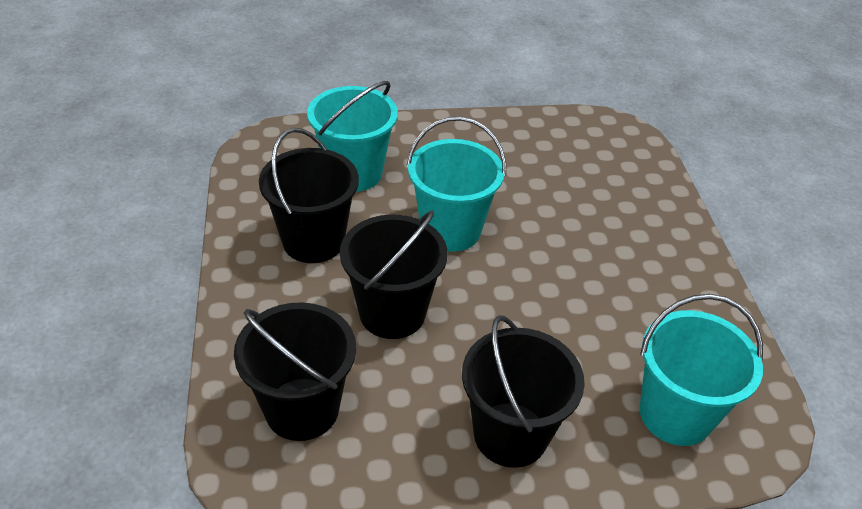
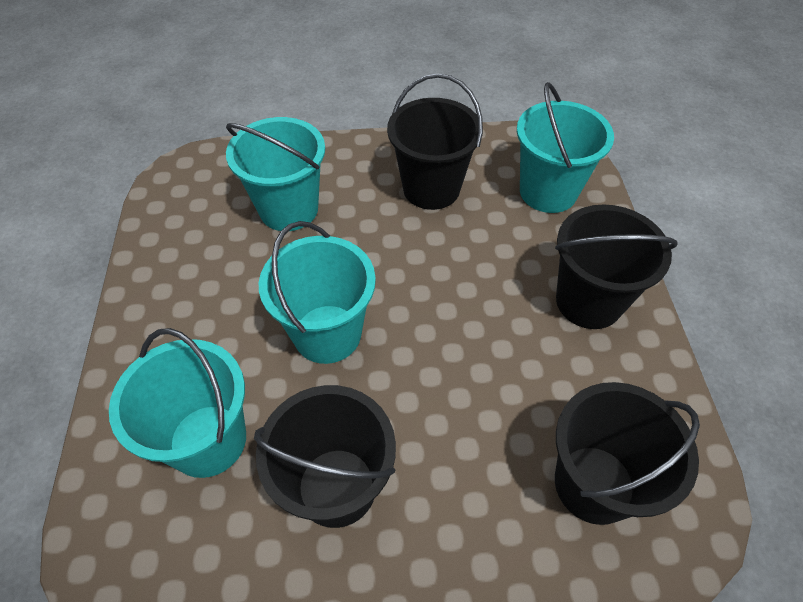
camera: 85 degrees left, 10 degrees up
(392, 313) = (454, 395): black bucket -> black bucket (431, 188)
(589, 198) = (289, 209): none -> turquoise bucket

